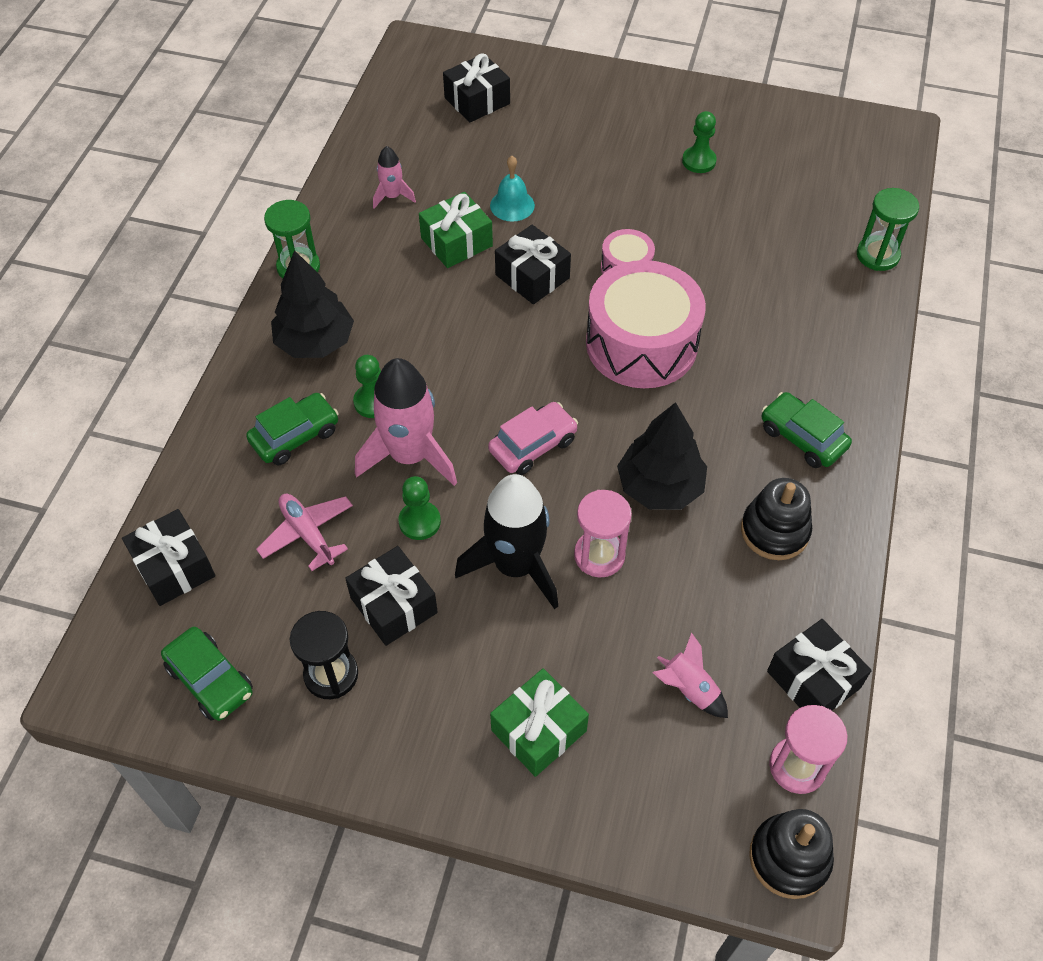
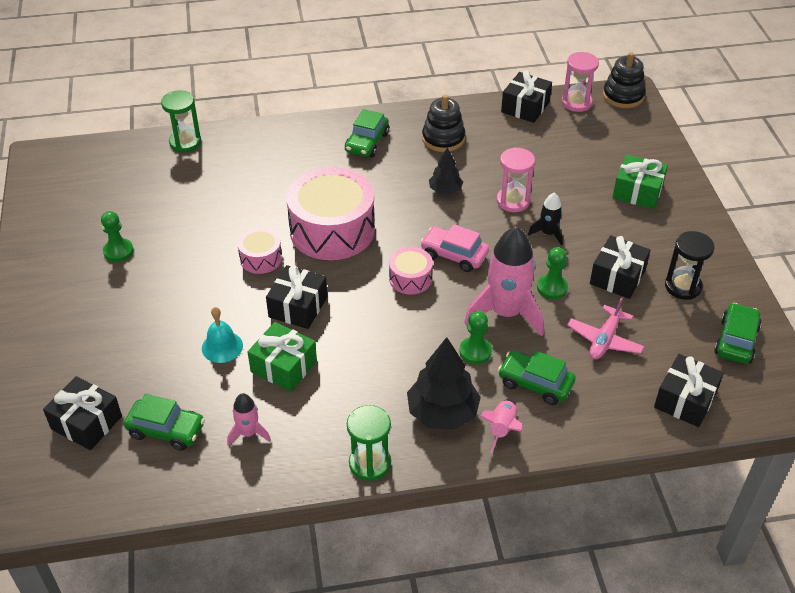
camera: 115 degrees left, 10 degrees down
(434, 146) = (166, 430): none -> green car
(515, 566) = (548, 233): black rocket -> black rocket, size x0.49
(518, 387) = (410, 278): none -> pink drum
(660, 486) = (445, 190): black tree -> black tree, size x0.57
(689, 689) = (567, 146): pink rocket -> pink rocket (502, 429)

